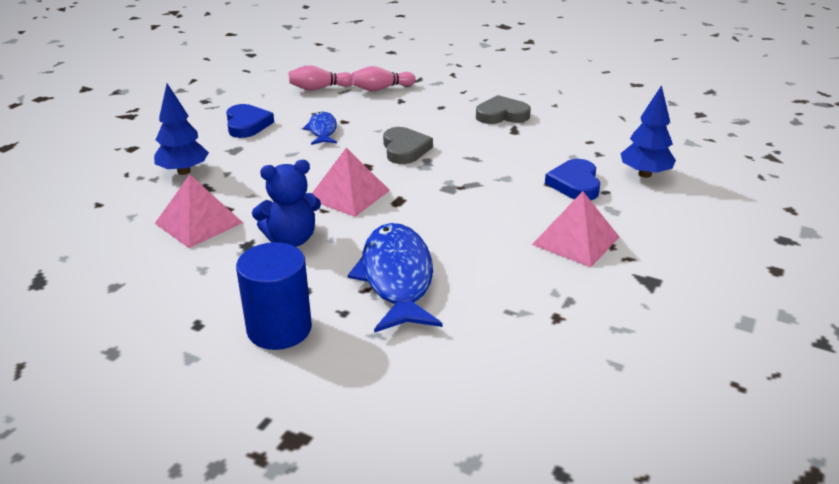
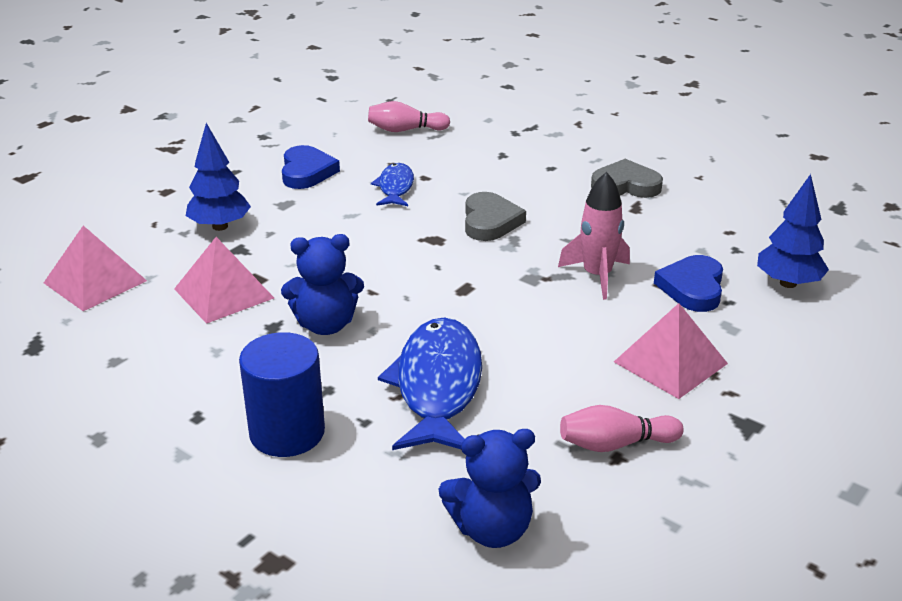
camera: 10 degrees right, 0 degrees up
(348, 194) = (406, 275): pink pyramid -> pink pyramid (95, 281)
(381, 89) = (482, 136): pink bowling pin -> pink bowling pin (615, 444)
(473, 387) = (492, 529): none -> blue teddy bear
(499, 182) = (597, 276): none -> pink rocket

